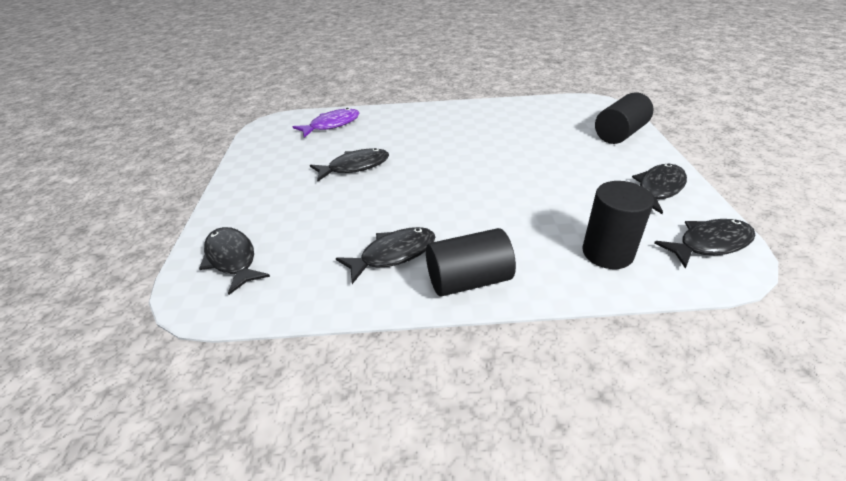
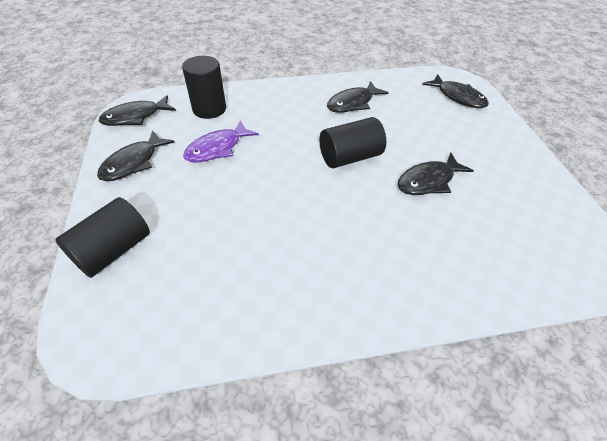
camera: 170 degrees right, 10 degrees up
(331, 125) = (513, 261): purple fish -> purple fish (217, 148)
(468, 280) = (301, 91): black cylinder -> black cylinder (350, 157)

